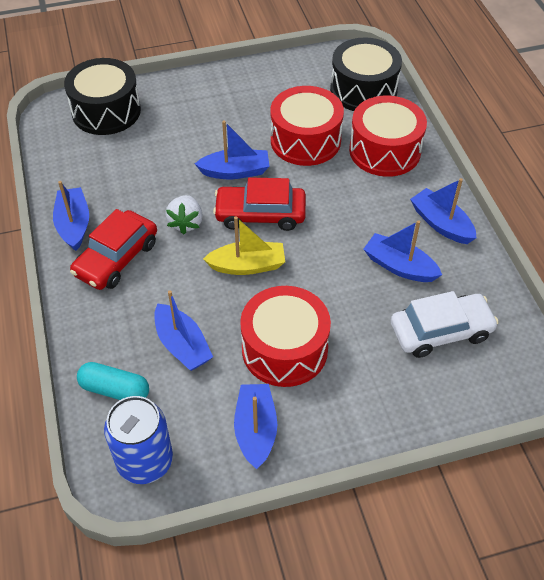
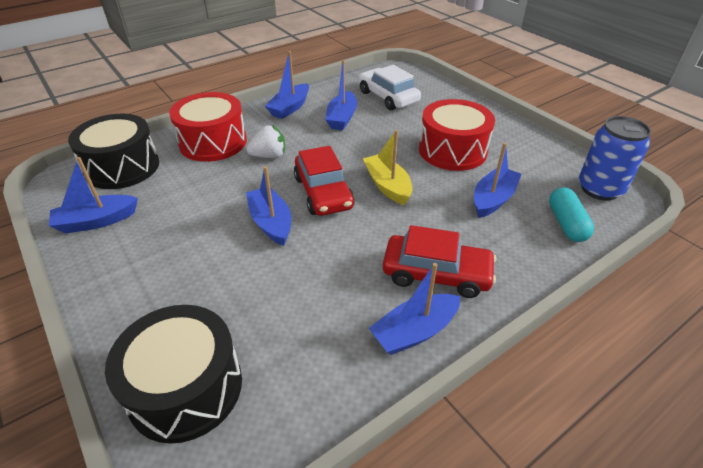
camera: 110 degrees left, 10 degrees down
(186, 223) = (359, 237): white strawberry -> white strawberry (269, 156)
(256, 430) = (525, 148): blue boat -> blue boat (96, 221)
(305, 140) = (209, 187): red drum -> none

